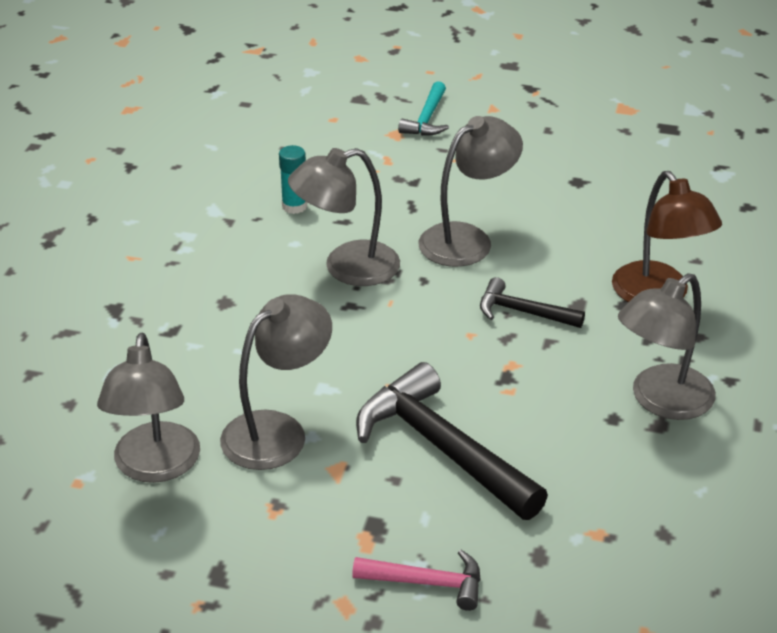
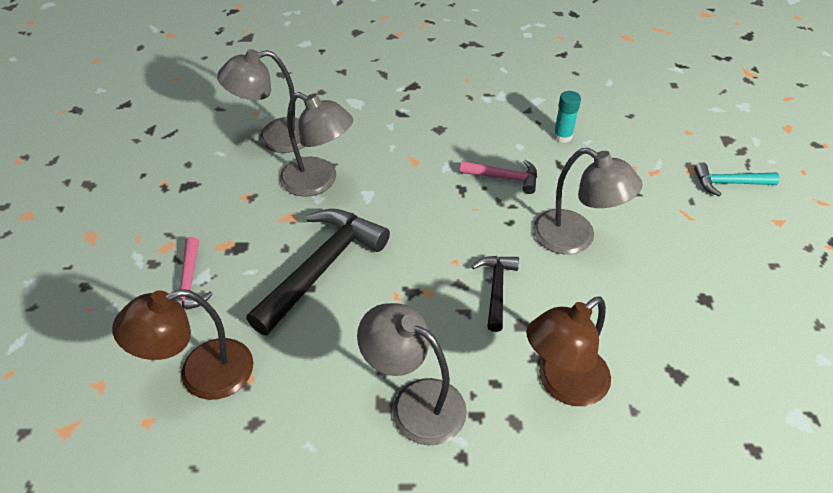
camera: 75 degrees right, 10 degrees up
(347, 268) = (504, 178): grey lamp -> pink hammer
(585, 577) = (201, 374): none -> brown lamp

